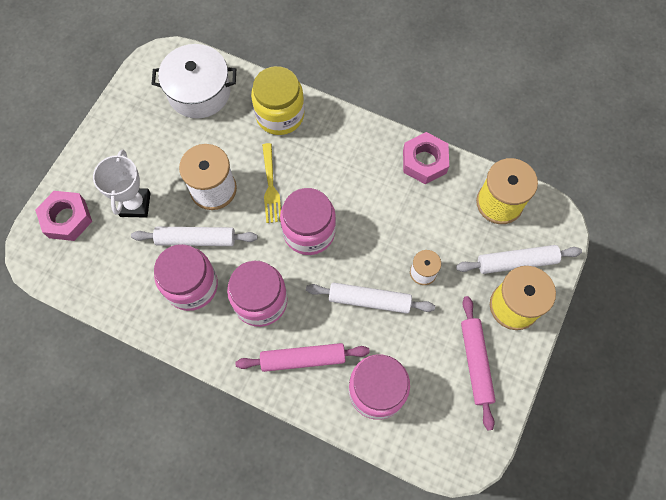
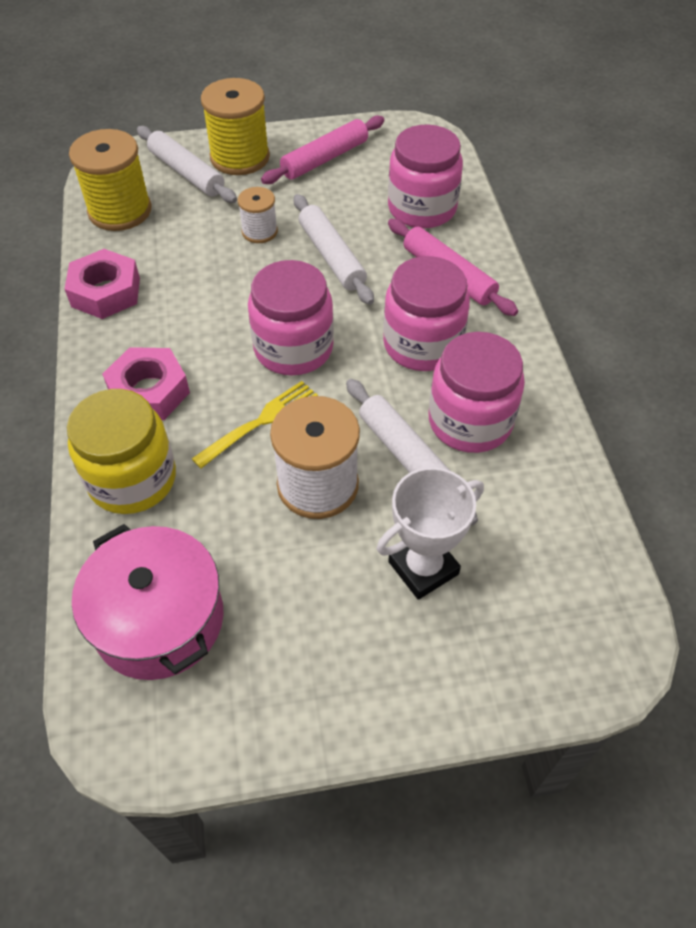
camera: 125 degrees left, 15 degrees down
(67, 219) = (527, 648): pink nut -> pink nut (149, 391)
(199, 92) = (159, 619): white pot -> pink pot

